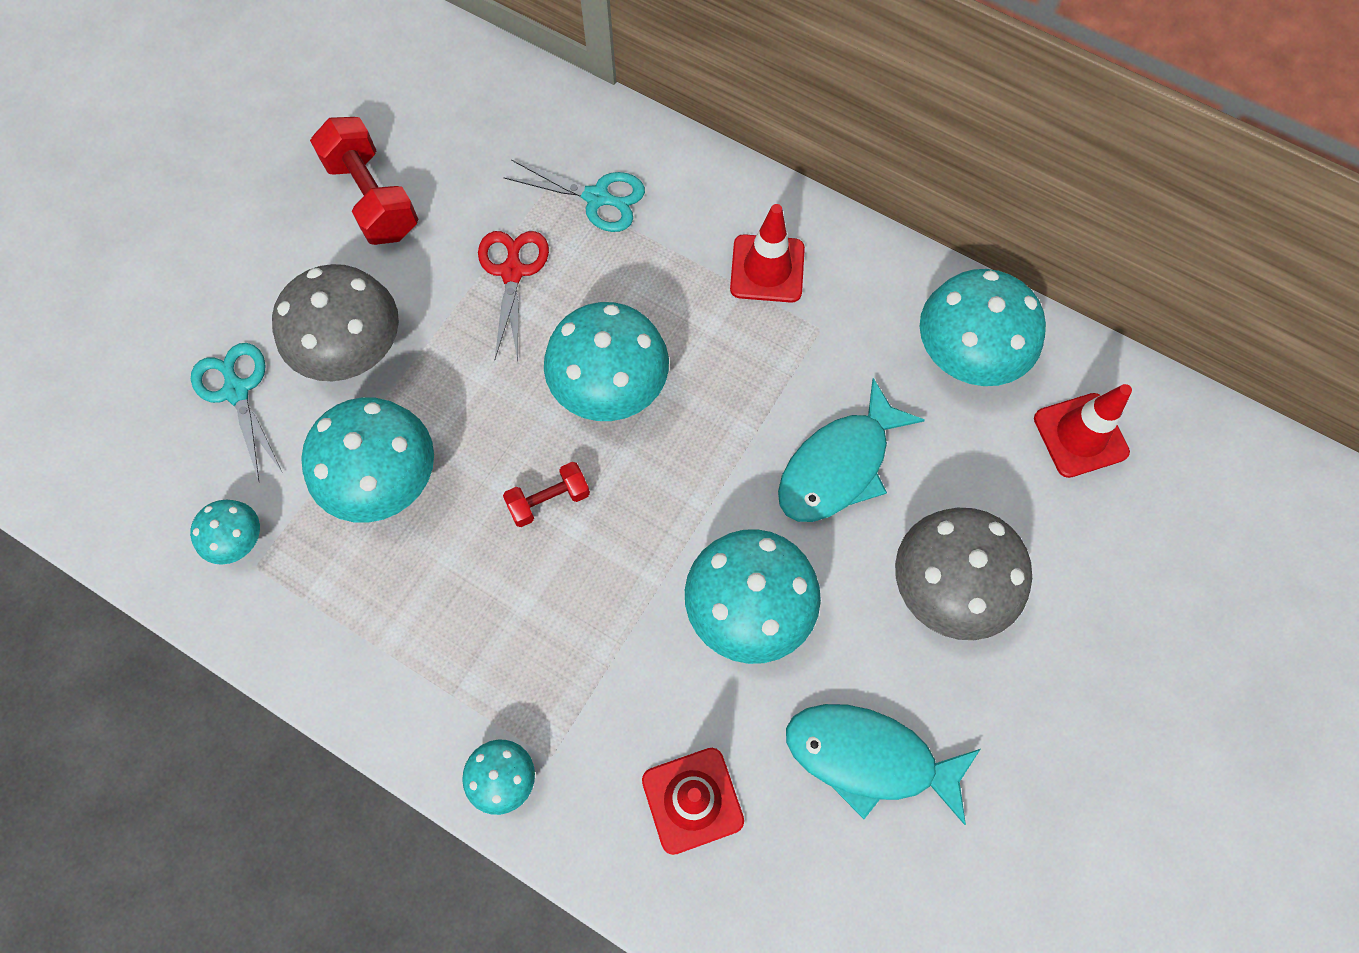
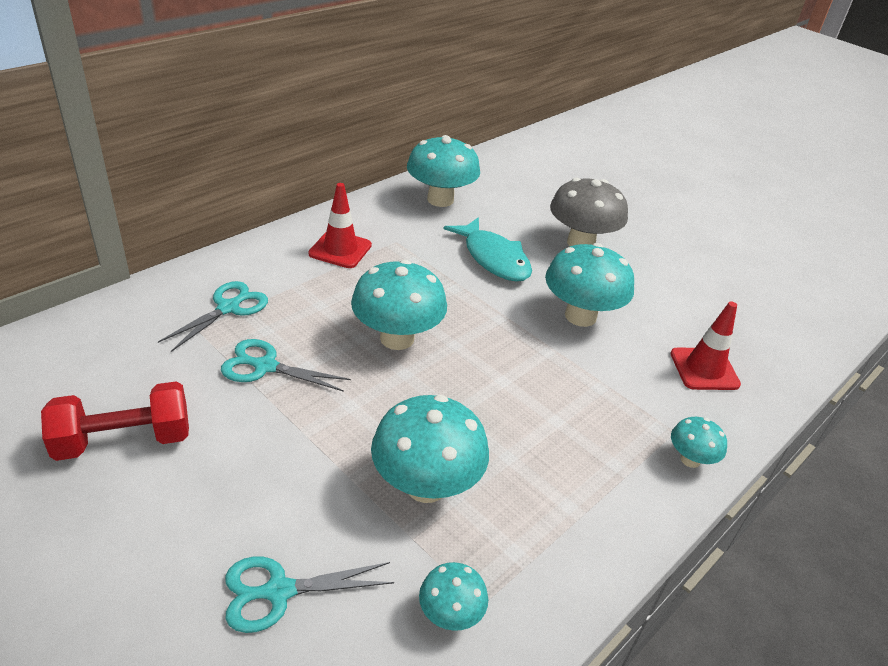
camera: 80 degrees left, 30 degrees down
(354, 352) = (285, 484): grey mushroom -> none
(512, 272) = (265, 366): red scissors -> turquoise scissors
(549, 500) = (476, 389): red dumbbell -> none
(869, 758) = (678, 294): turquoise fish -> none
(1080, 435) = (503, 181): red traffic cone -> none

